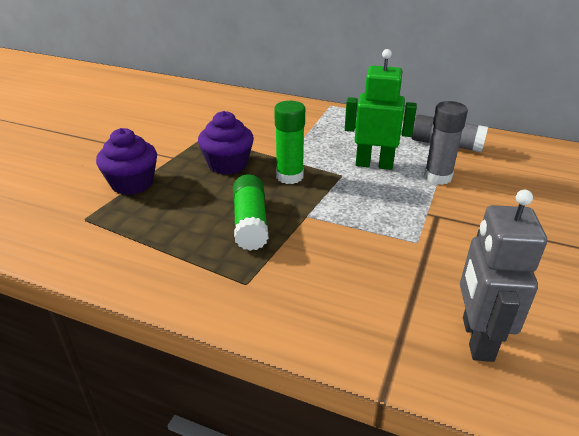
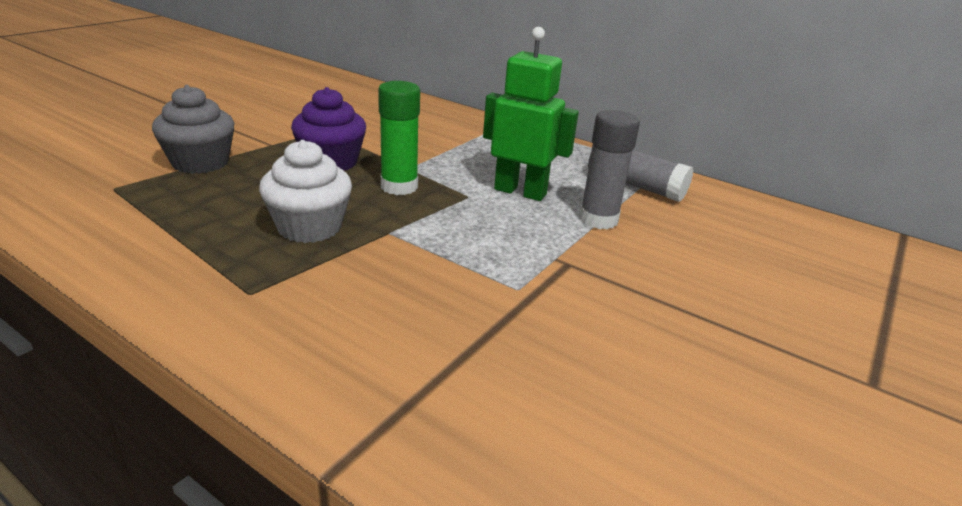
camera: 10 degrees right, 5 degrees down
(132, 183) = (200, 163): purple cupcake -> grey cupcake
(250, 223) = (309, 227): green glue stick -> white cupcake
(476, 339) = (522, 427): grey robot -> none

